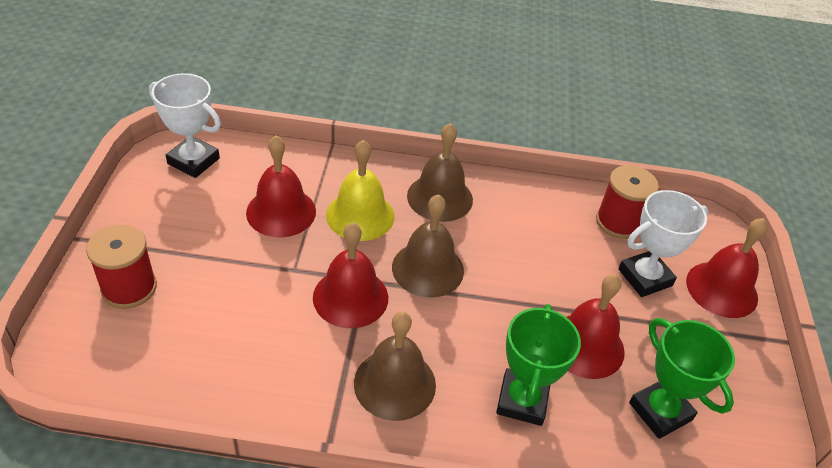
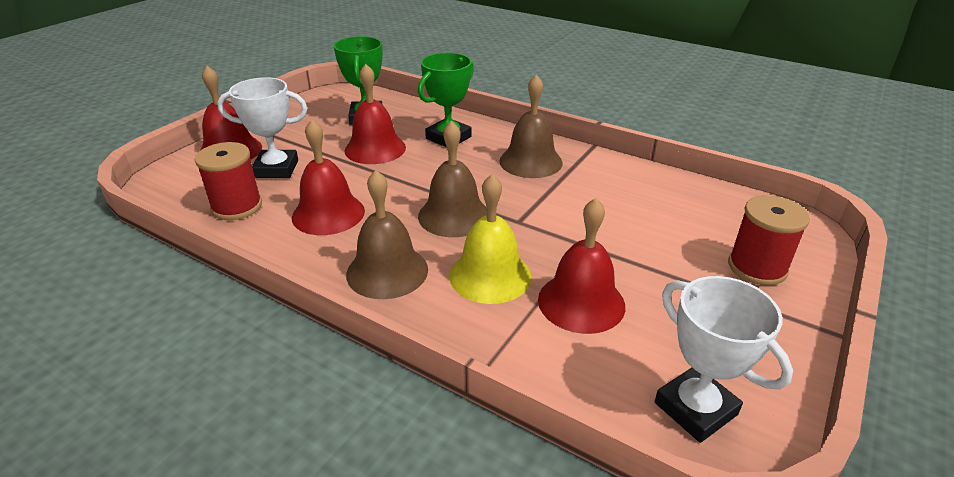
camera: 150 degrees left, 10 degrees down
(350, 297) = (538, 212): red bell -> red bell (328, 213)

